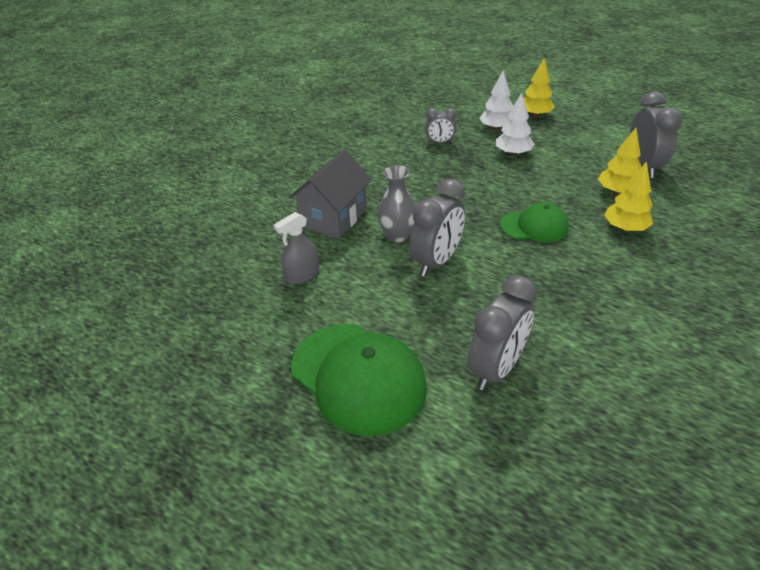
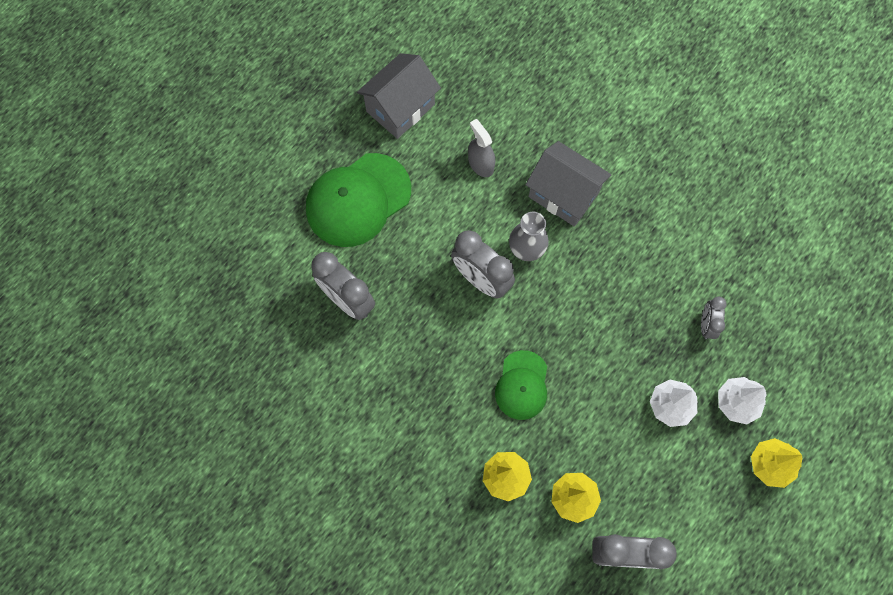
camera: 95 degrees right, 30 degrees up
(224, 351) = (400, 108): none -> grey house

